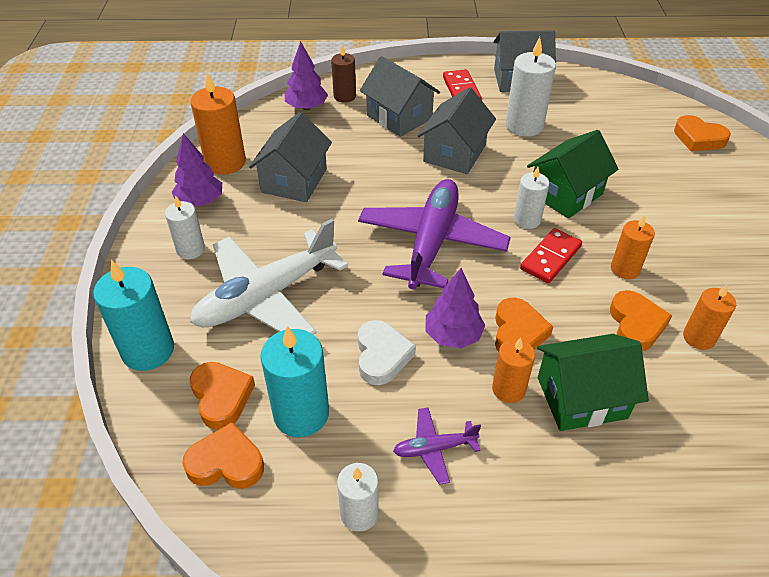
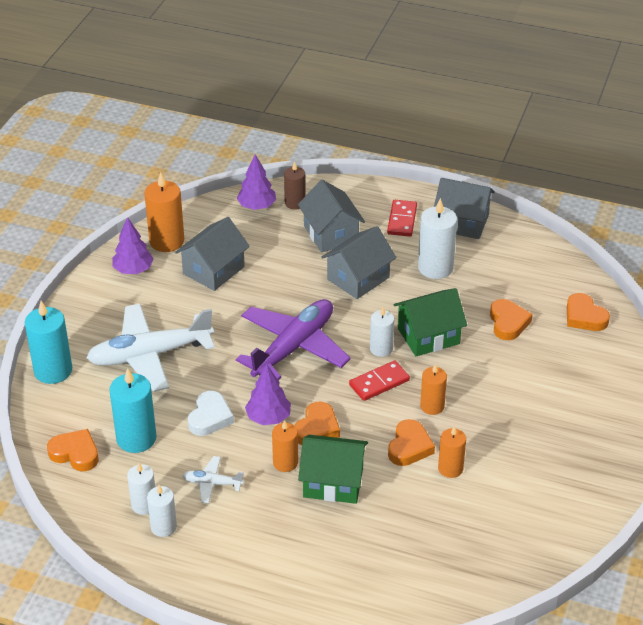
camera: 20 degrees right, 5 degrees down
(190, 249) = (110, 306): white candle -> white candle (163, 527)
(221, 397) = (89, 414): orange heart -> orange heart (508, 323)
(434, 448) = (212, 483): purple plane -> white plane

